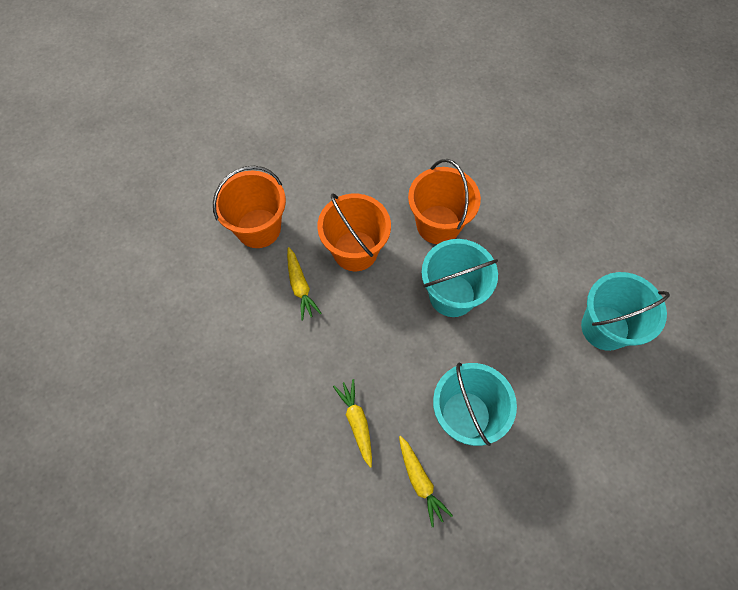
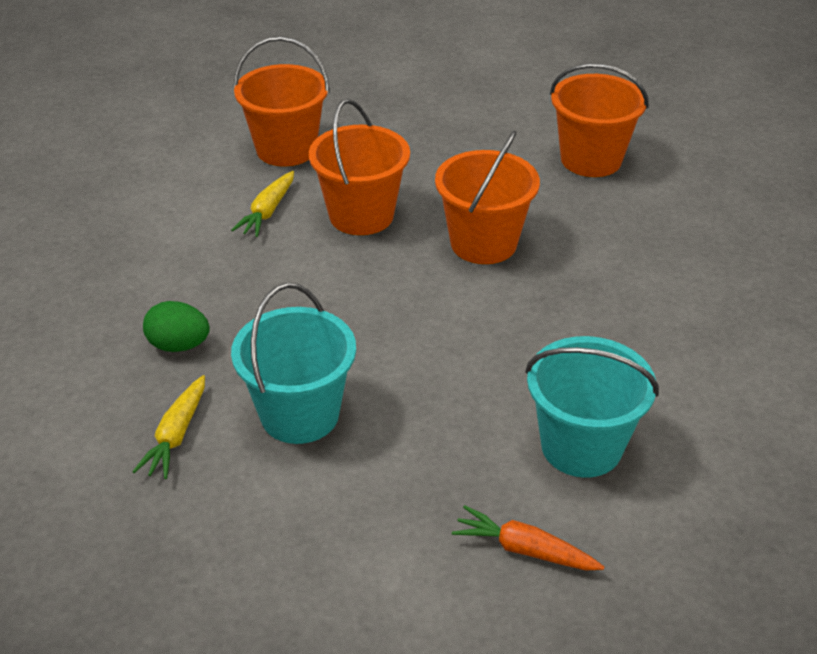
camera: 40 degrees right, 25 degrees down
(356, 422) = (179, 345): yellow carrot -> green egg
(433, 120) = (591, 159): none -> orange bucket
(452, 295) = (421, 307): turquoise bucket -> none
(637, 409) = (524, 550): none -> orange carrot

